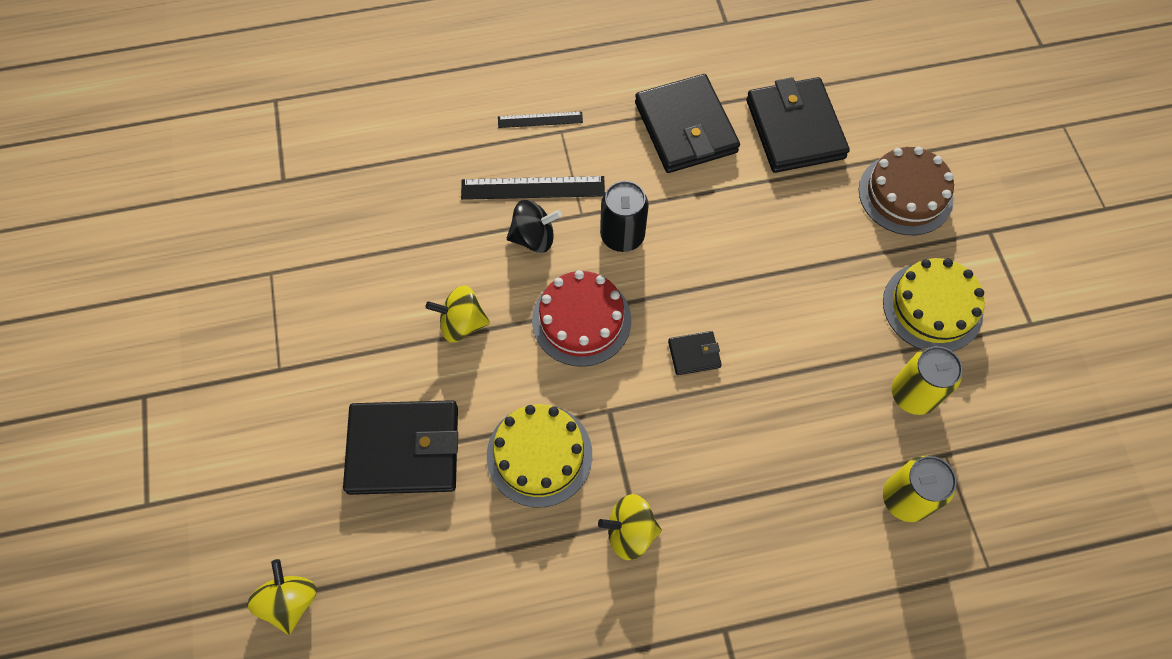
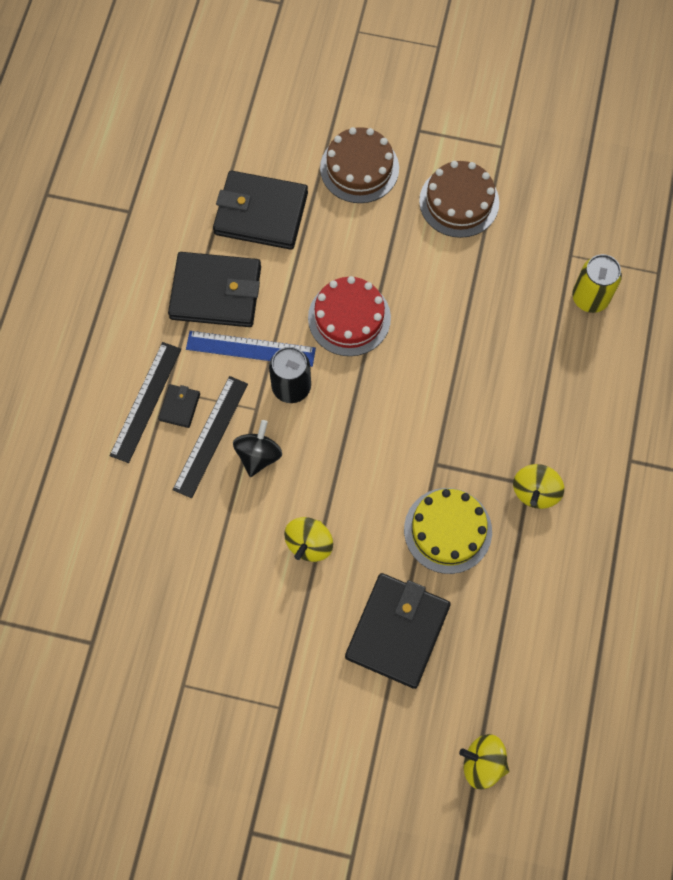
camera: 65 degrees left, 5 degrees up
(540, 120) = (146, 401): black ruler -> black ruler, size x1.63
(581, 320) = (350, 451): red cake -> red cake (349, 318)
(643, 182) = (250, 349): none -> blue ruler
(694, 354) = (418, 382): black wallet -> black wallet (179, 407)
(913, 394) = (518, 251): yellow can -> none
(932, 307) = (459, 201): yellow cake -> brown cake

